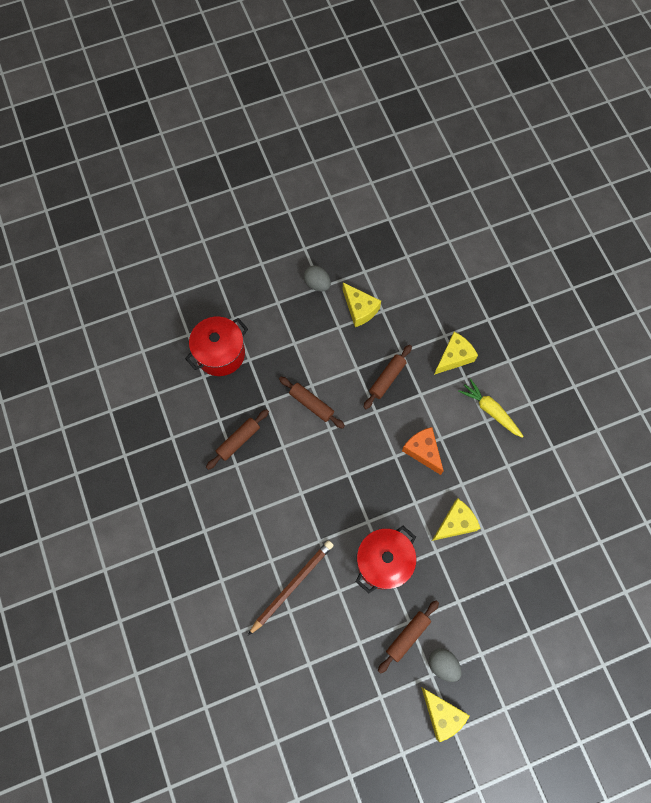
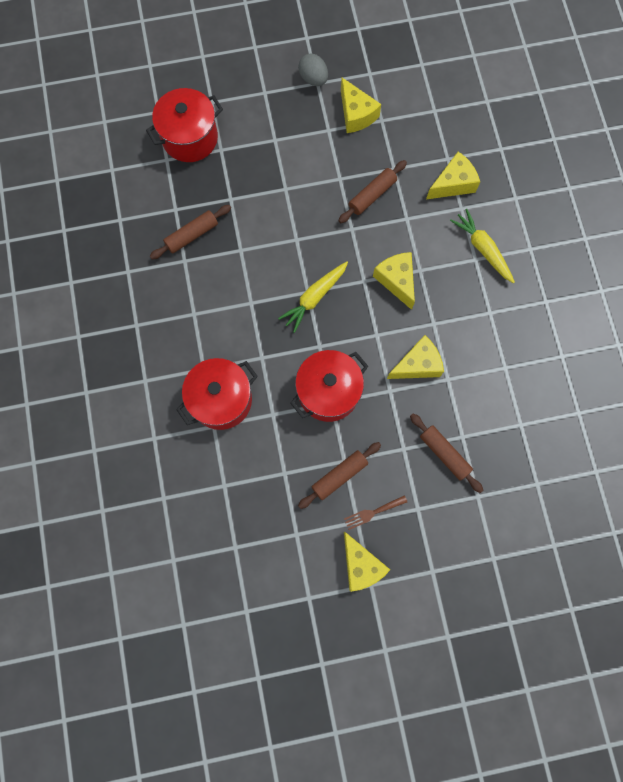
camera: 10 degrees right, 5 degrees up
(292, 585) = (221, 400): brown pencil -> red pot
(311, 404) = (281, 209): brown rolling pin -> brown rolling pin (444, 454)
(355, 479) = (314, 298): none -> yellow carrot
(423, 451) = (396, 280): orange cheese -> yellow cheese
(443, 664) = (372, 513): grey egg -> brown fork

